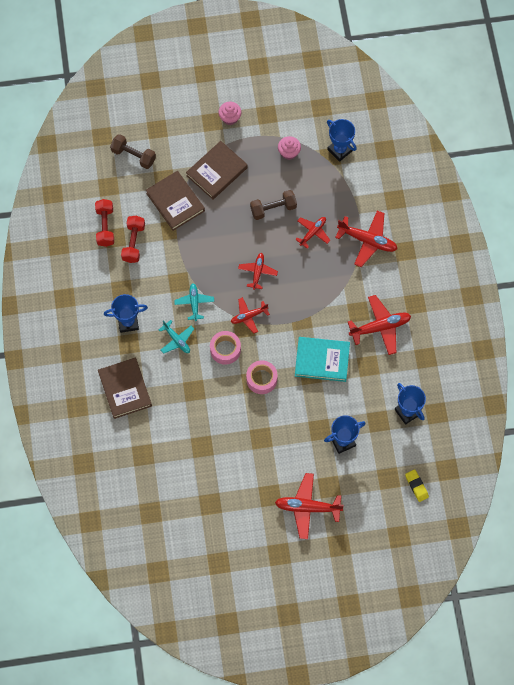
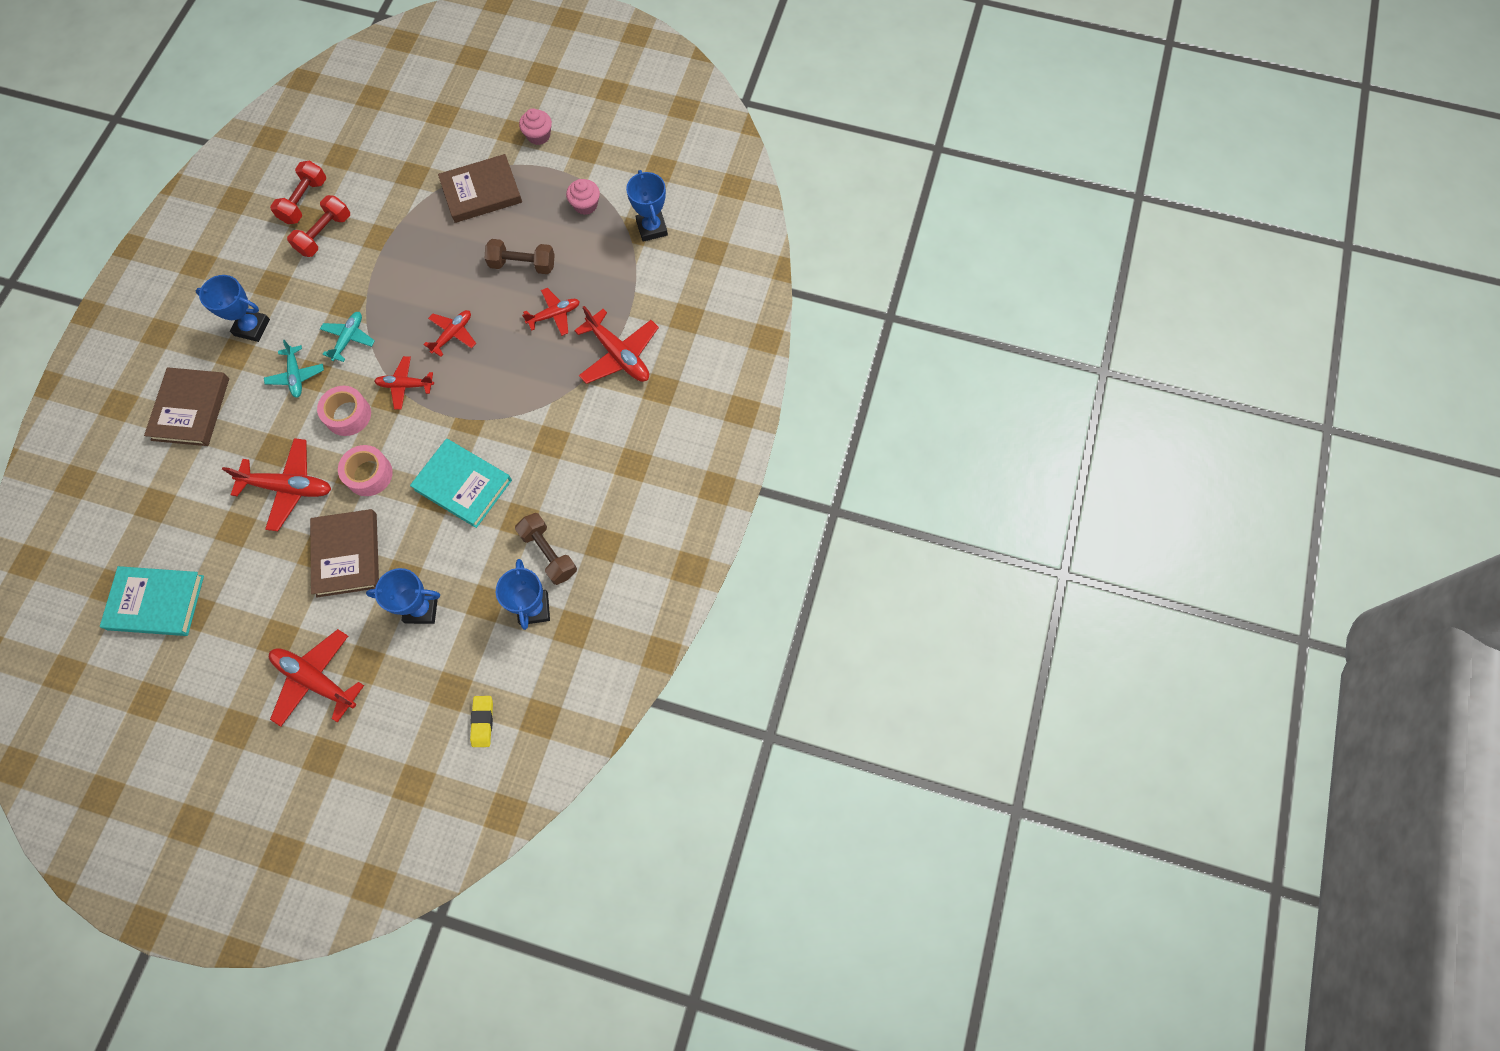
camera: 25 degrees right, 0 degrees up
(133, 156) = (394, 133): brown dumbbell -> brown dumbbell (549, 553)
(175, 202) = (407, 207): brown book -> brown book (347, 554)
(184, 508) = (156, 602): none -> turquoise book
(380, 327) = (567, 475): red plane -> red plane (288, 487)

